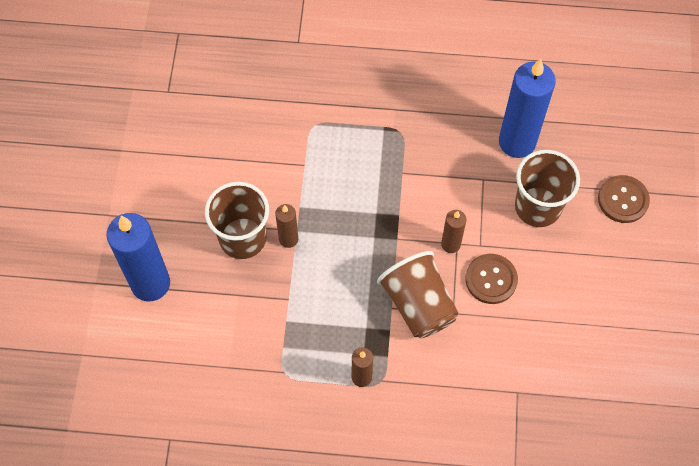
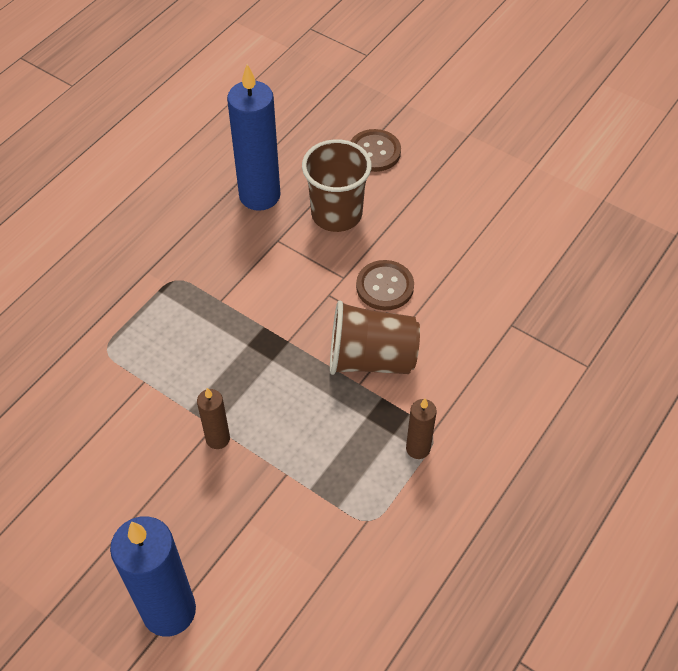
camera: 60 degrees left, 10 degrees down
(242, 238) = (184, 483): brown cup -> none
(450, 244) = (326, 300): brown candle -> none

